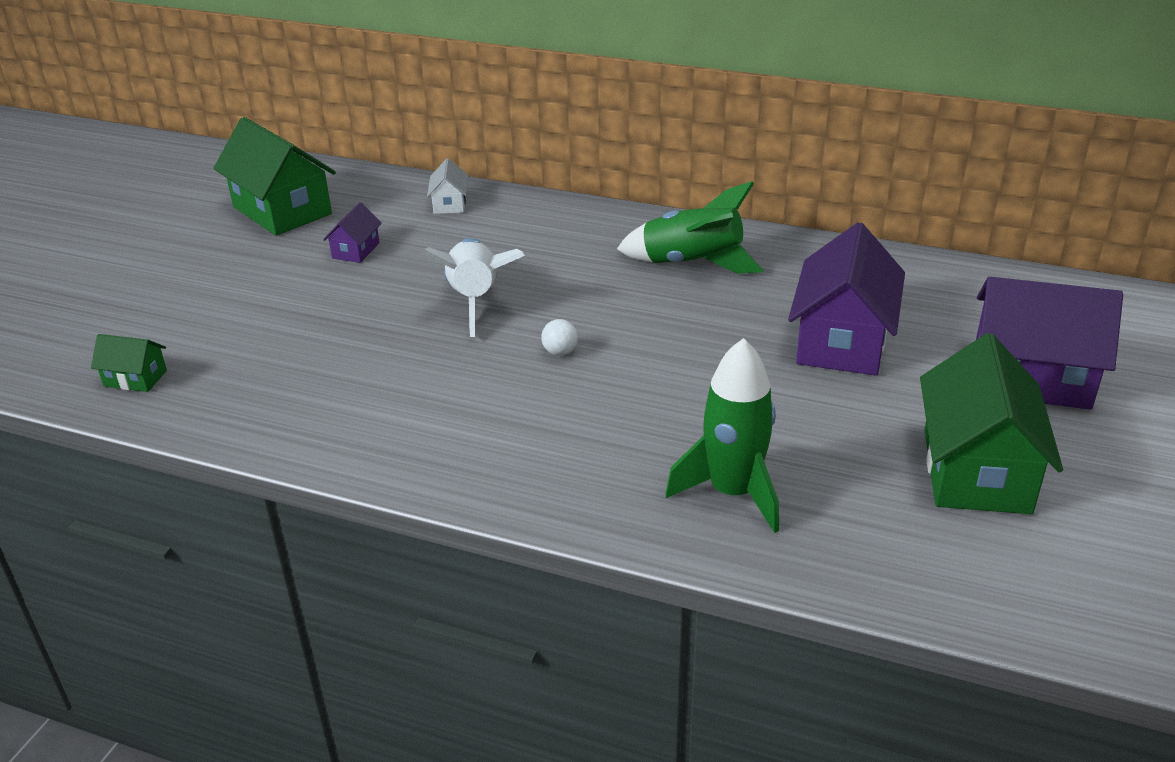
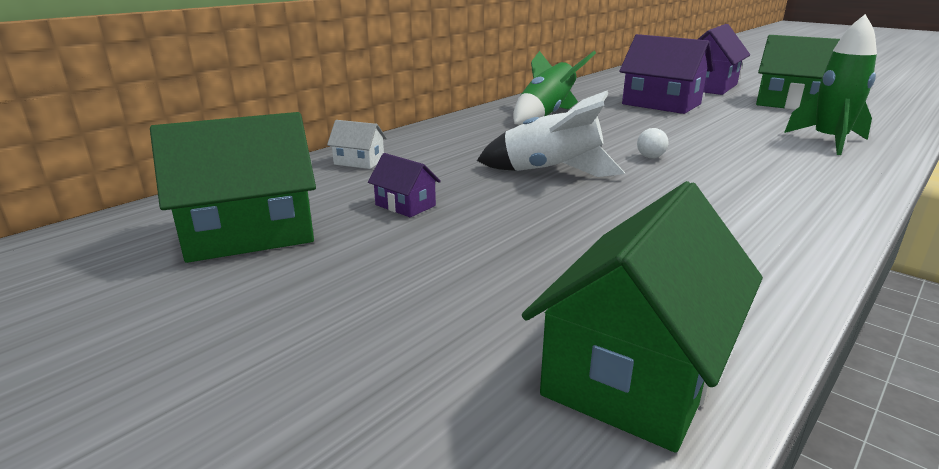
camera: 70 degrees left, 10 degrees down
(135, 378) = (636, 371): green house -> green house, size x2.14

